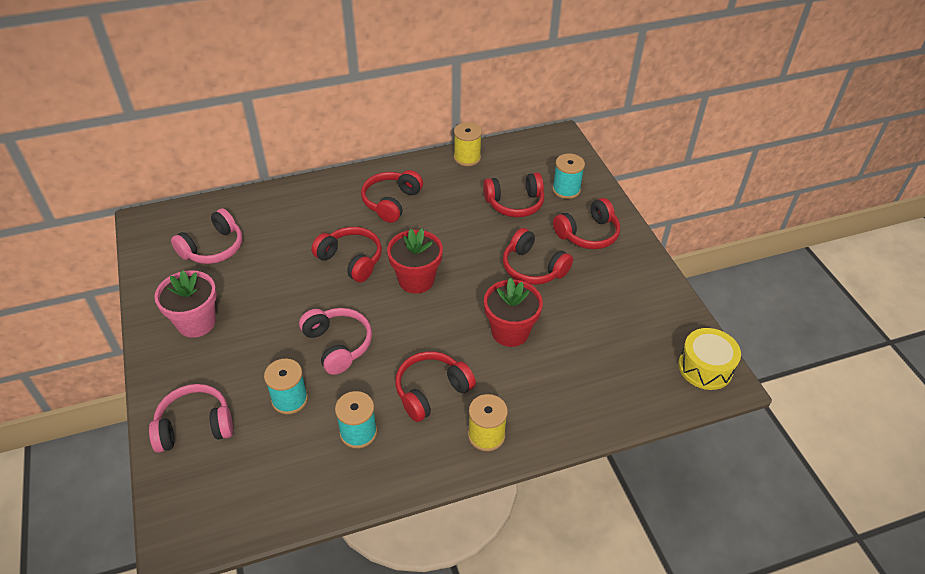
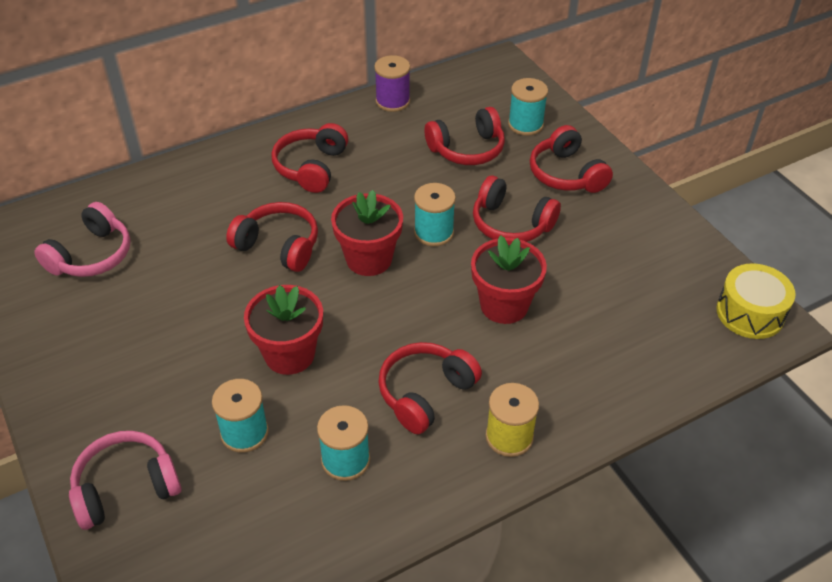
camera: 10 degrees left, 0 degrees up
(196, 323) = (93, 354): pink flower pot -> none
(338, 345) = (289, 354): pink headphones -> red flower pot
(467, 158) = (392, 101): yellow spool -> purple spool
(471, 266) = (434, 232): none -> turquoise spool
(588, 234) = (566, 174): red headphones -> red headphones turned 105 degrees clockwise

